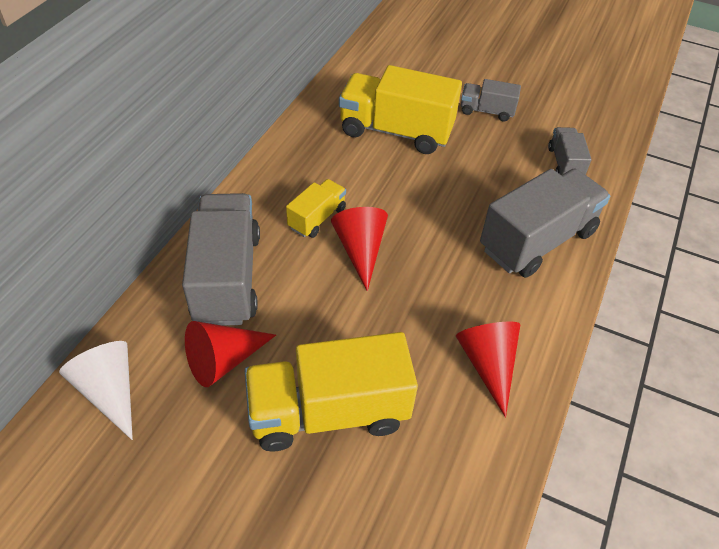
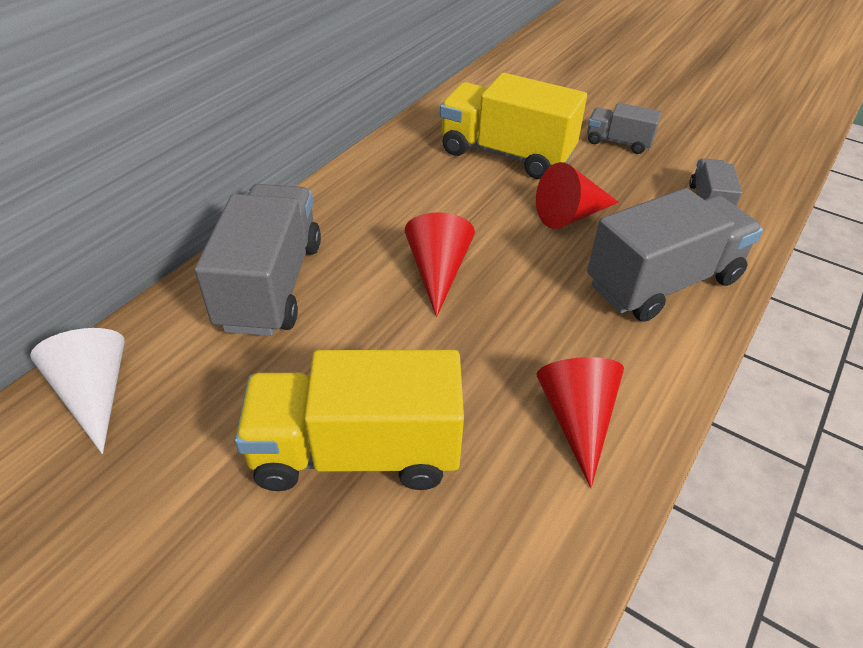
camera: 10 degrees right, 5 degrees down
(224, 360) = (241, 375): red cone -> red cone (570, 215)
(317, 218) = (393, 233): yellow truck -> none

